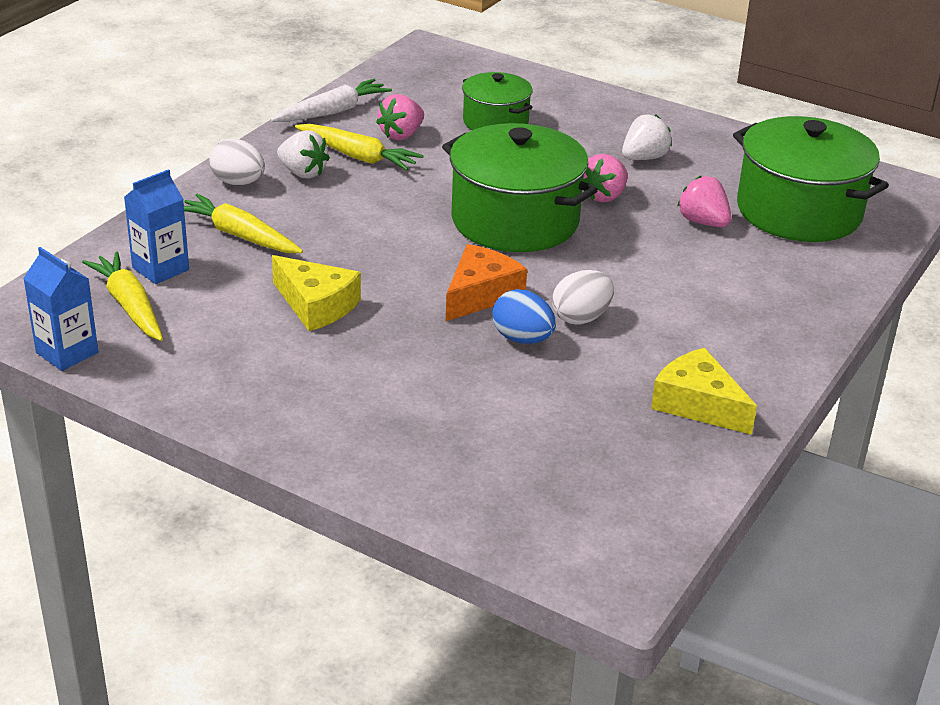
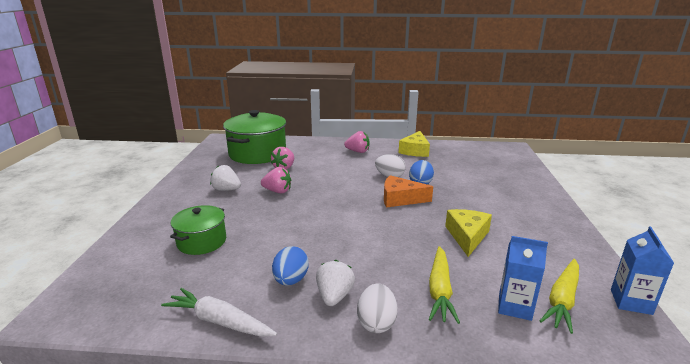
camera: 115 degrees left, 10 degrees down
(357, 156) = (290, 280): yellow carrot -> blue egg
(401, 135) = (244, 272): pink strawberry -> pink strawberry (358, 151)
(515, 220) = (324, 207): green pot -> none

